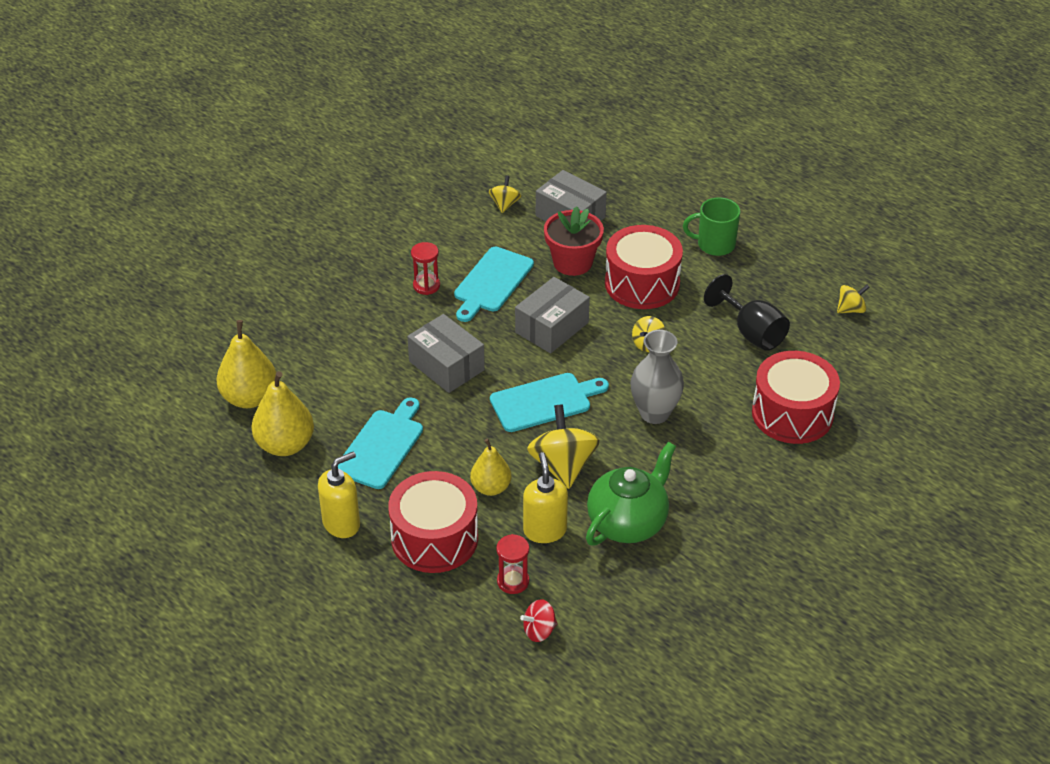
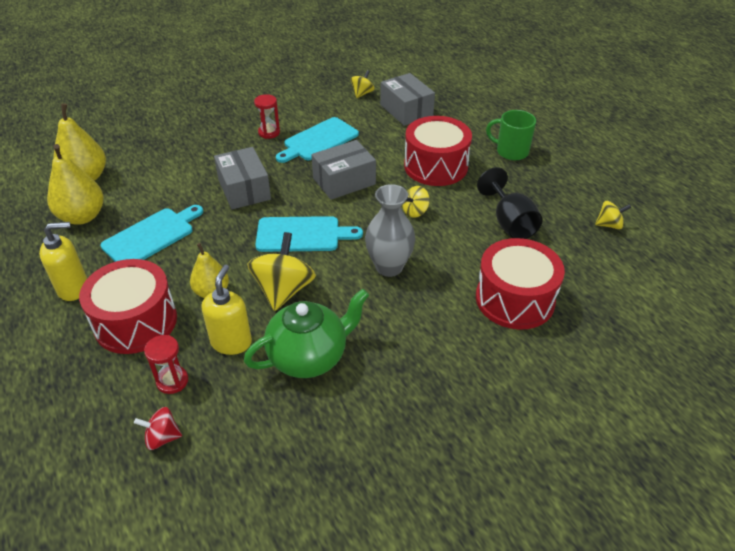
camera: 20 degrees right, 0 degrees up
(572, 262) = (389, 140): red flower pot -> none

